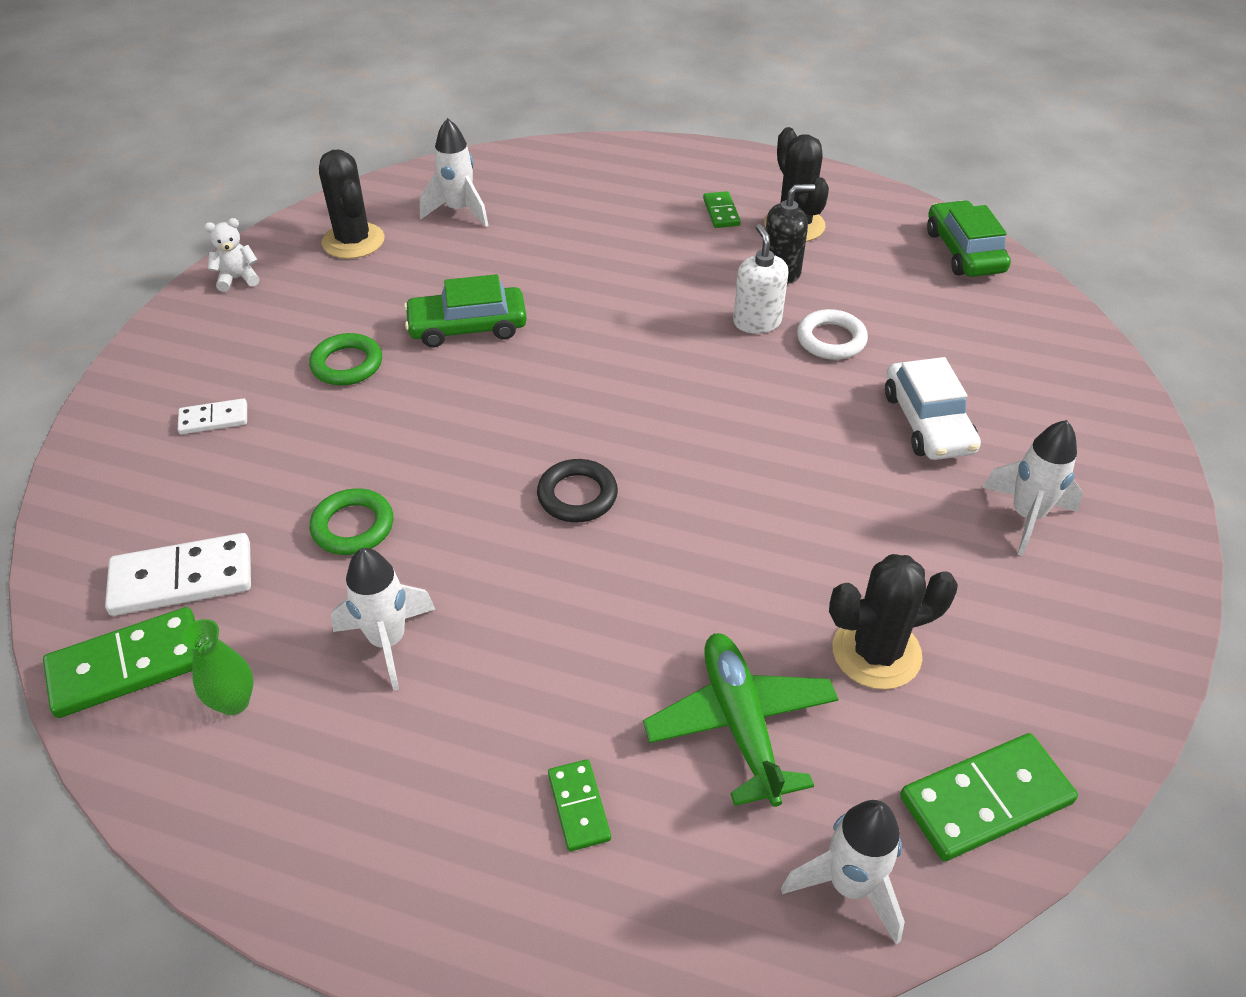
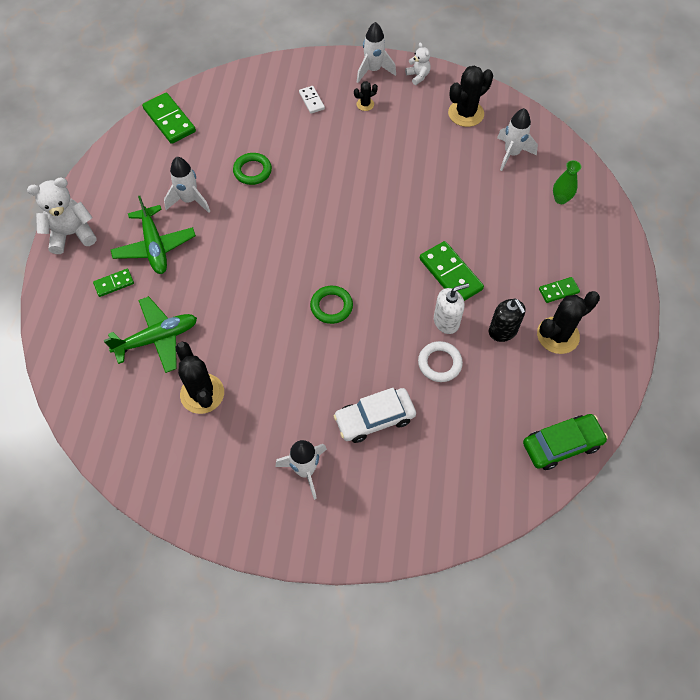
camera: 80 degrees right, 15 degrees up
(182, 578) = (215, 122): white domino -> none
(234, 702) = (155, 158): green vase -> green vase (560, 199)
(266, 349) = (365, 104): none -> black cactus
(347, 364) = (361, 139): green ring -> green ring (331, 306)
(400, 905) = (72, 234): none -> white teddy bear
(467, 327) = (404, 182): green car -> none
(495, 716) = (155, 246): none -> green plane
(577, 495) = (286, 254): black ring -> none
(849, 885) = (82, 386): white rocket -> white rocket (373, 70)
(986, 800) = (124, 441): green domino -> green domino (450, 274)

